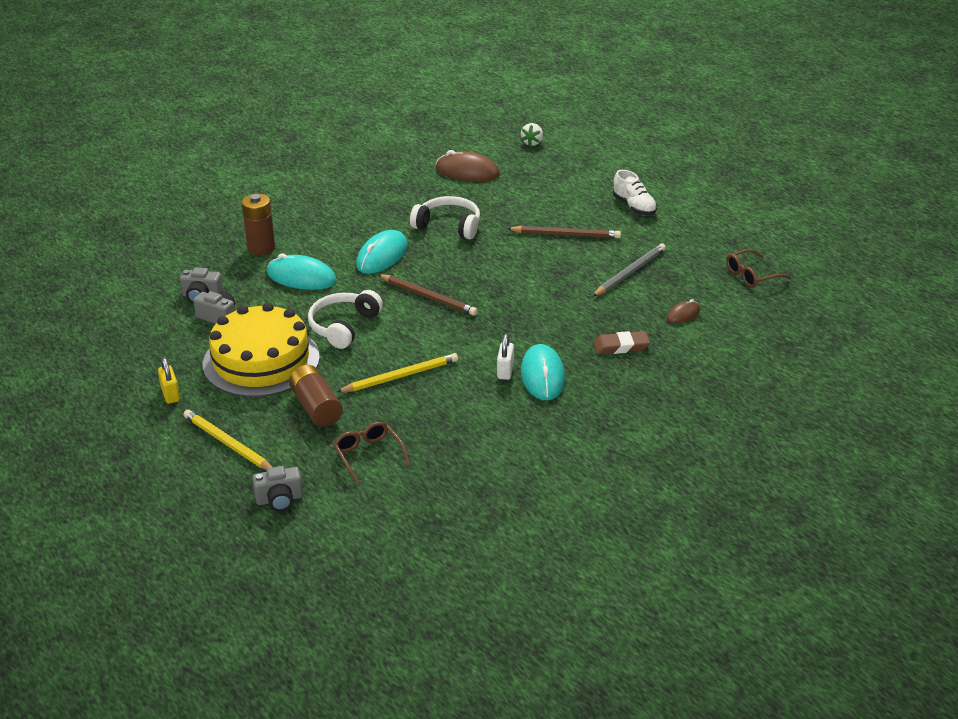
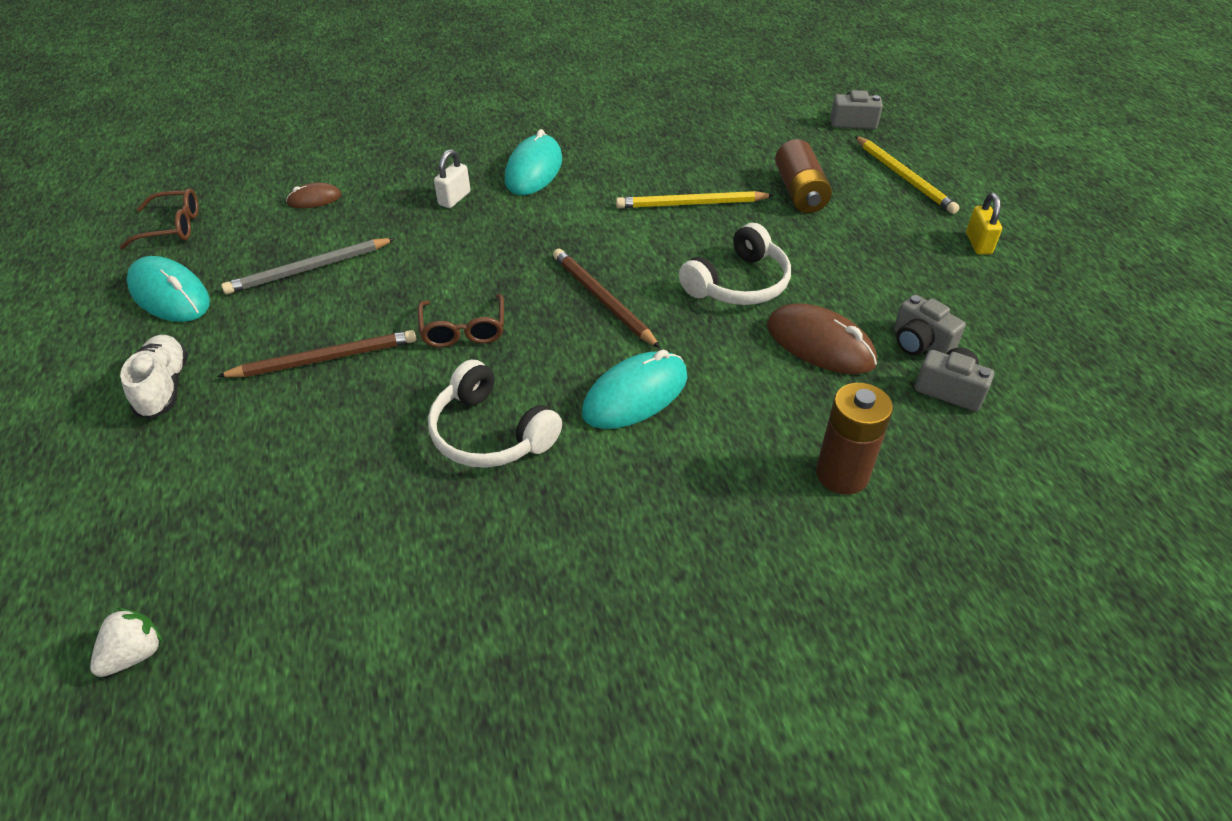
camera: 160 degrees left, 10 degrees up
(261, 361) = (859, 261): yellow cake -> none
(301, 277) = (780, 385): turquoise mouse -> turquoise mouse (170, 295)
(368, 455) = (756, 138): brown glasses -> brown glasses (463, 330)
(467, 172) = (352, 587): brown mouse -> brown mouse (820, 344)
(505, 371) = (569, 184): white padlock -> white padlock (454, 198)
(566, 235) = (325, 359): brown pencil -> brown pencil turned 135 degrees clockwise
(621, 346) = (422, 181): brown eraser -> none

